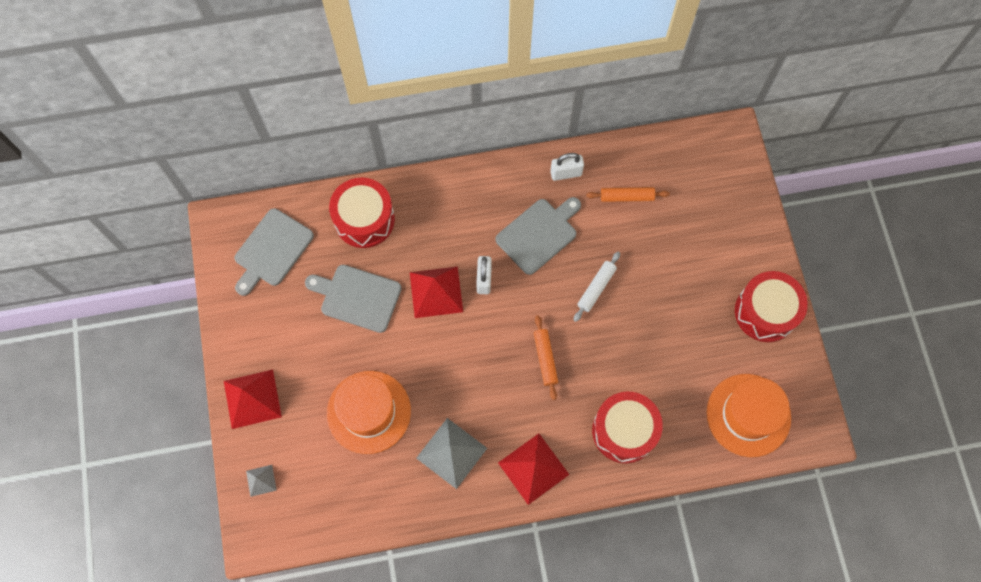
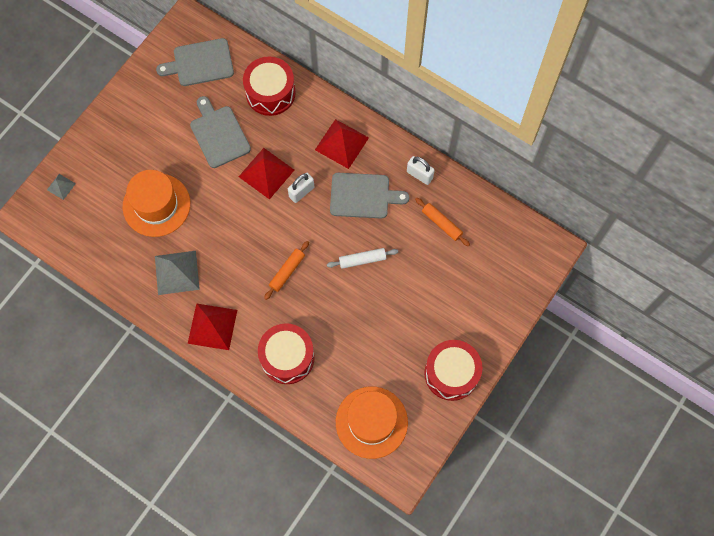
camera: 45 degrees right, 0 degrees up
(252, 399) = (103, 137): red pyramid -> red pyramid (342, 143)

